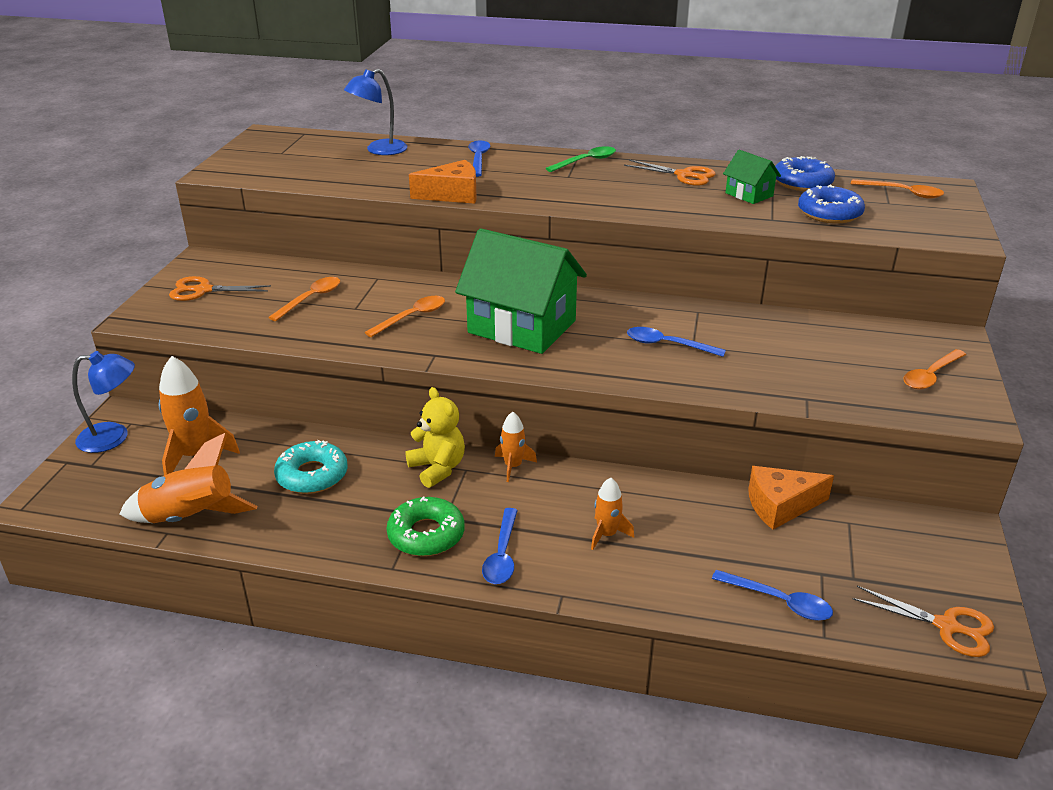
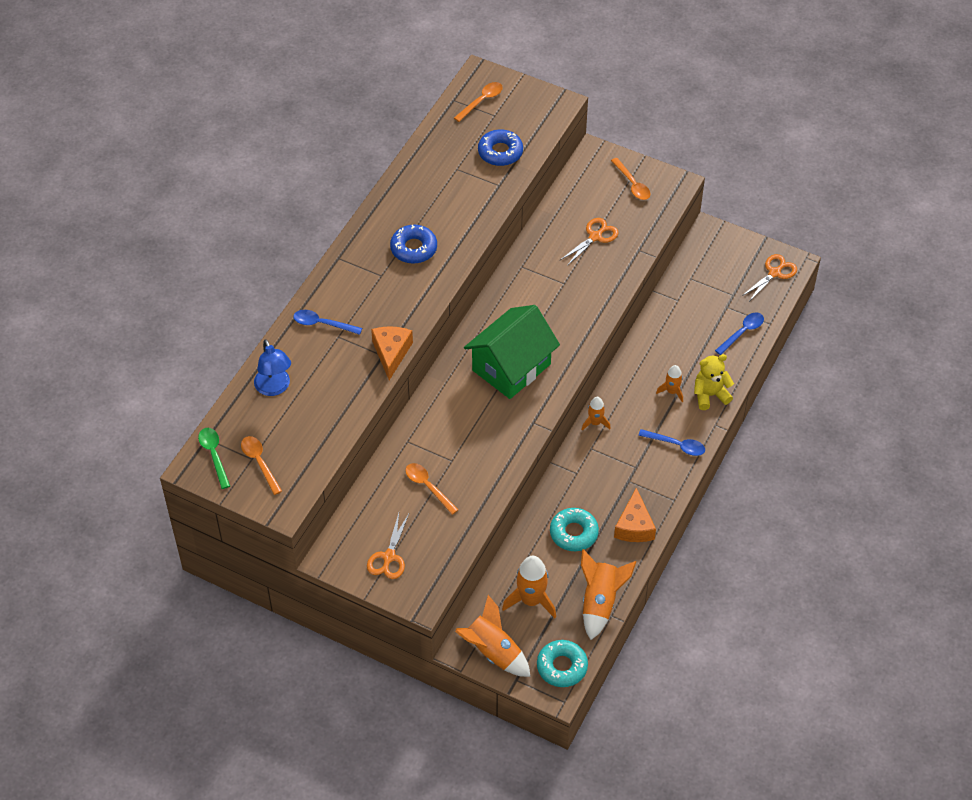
camera: 75 degrees left, 20 degrees up
(81, 498) = (562, 667): none -> turquoise donut
(114, 437) = (493, 652): blue lamp -> orange rocket
(412, 317) = (477, 427): orange spoon -> orange spoon (259, 462)
(426, 534) = (649, 479): green donut -> none
(437, 468) = (586, 463): yellow teddy bear -> yellow teddy bear (710, 395)
(586, 161) = (355, 256): green spoon -> green spoon (214, 455)
(667, 345) = (559, 296): blue spoon -> none
(684, 175) = (405, 207): orange scissors -> orange scissors (595, 237)
(749, 194) = (454, 182): green house -> none
(780, 506) = (669, 303): orange cheese -> orange cheese (634, 526)
(802, 182) = (444, 146): blue donut -> blue donut (413, 248)

